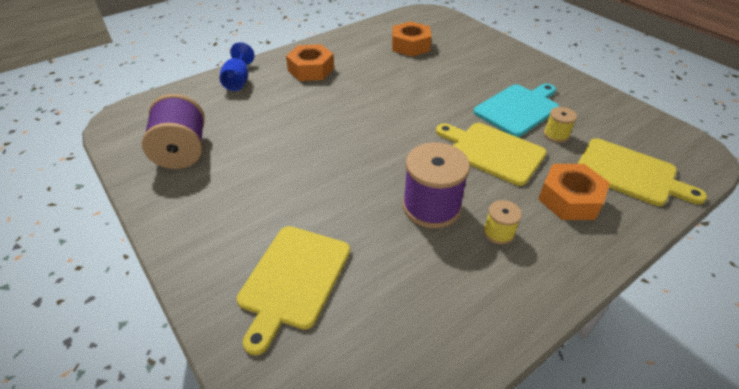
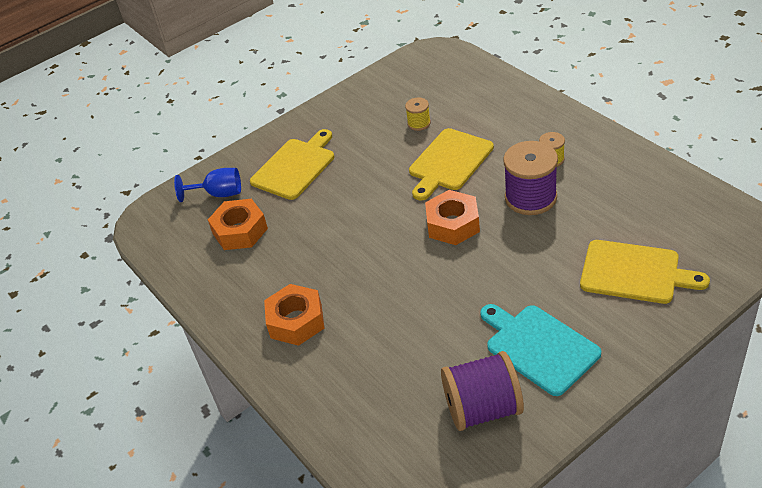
camera: 85 degrees left, 0 degrees up
(238, 81) = (323, 395): blue goblet -> blue goblet (219, 194)
(518, 109) = (378, 144): turquoise cutting board -> turquoise cutting board (539, 347)
(569, 199) = (504, 121): orange nut -> orange nut (453, 224)
(630, 173) = (467, 88): yellow cutting board -> yellow cutting board (295, 167)

